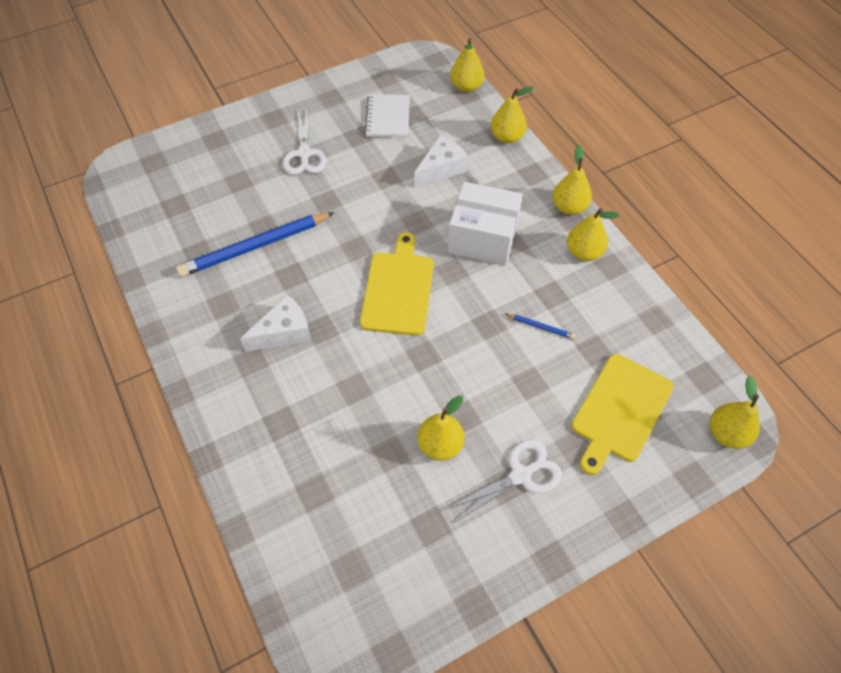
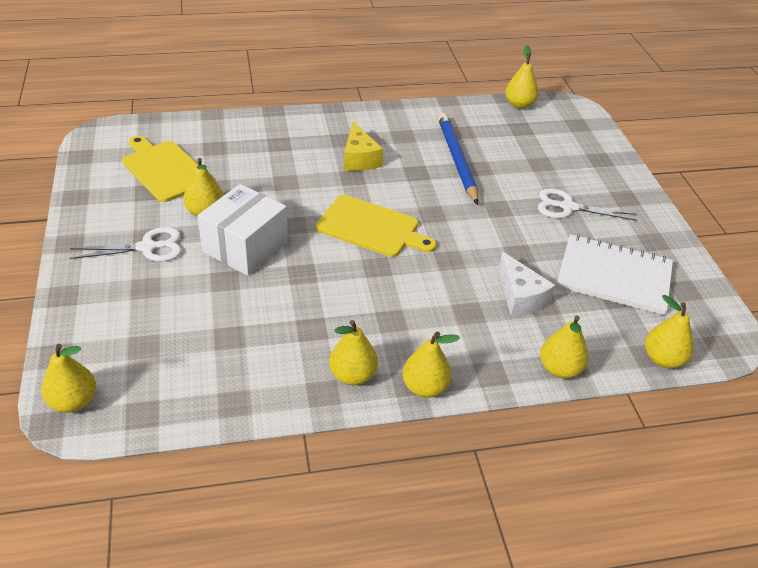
camera: 105 degrees right, 15 degrees down
(124, 213) = (519, 105): none -> yellow pear
(284, 332) = (359, 159): white cheese -> yellow cheese
(388, 117) = (614, 276): white notebook -> white notebook, size x1.55
(483, 238) = (408, 300): white box -> white box (245, 247)
(520, 475) = (147, 247): white scissors -> white scissors turned 90 degrees counterclockwise
(540, 327) = (278, 307): blue pencil -> none
(620, 410) = (155, 331): yellow cutting board -> yellow cutting board (164, 169)

